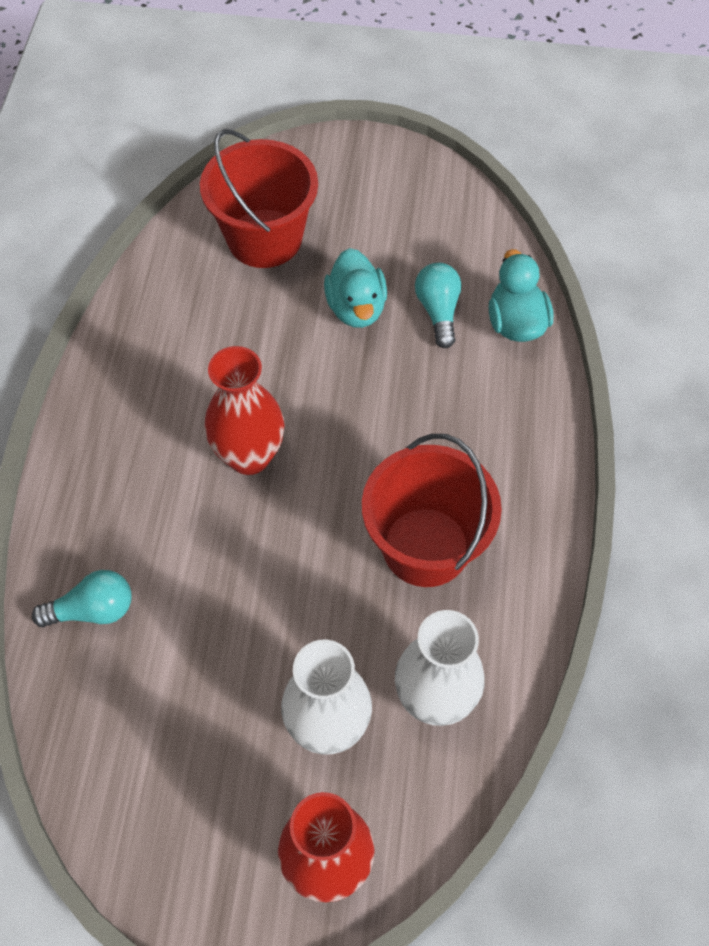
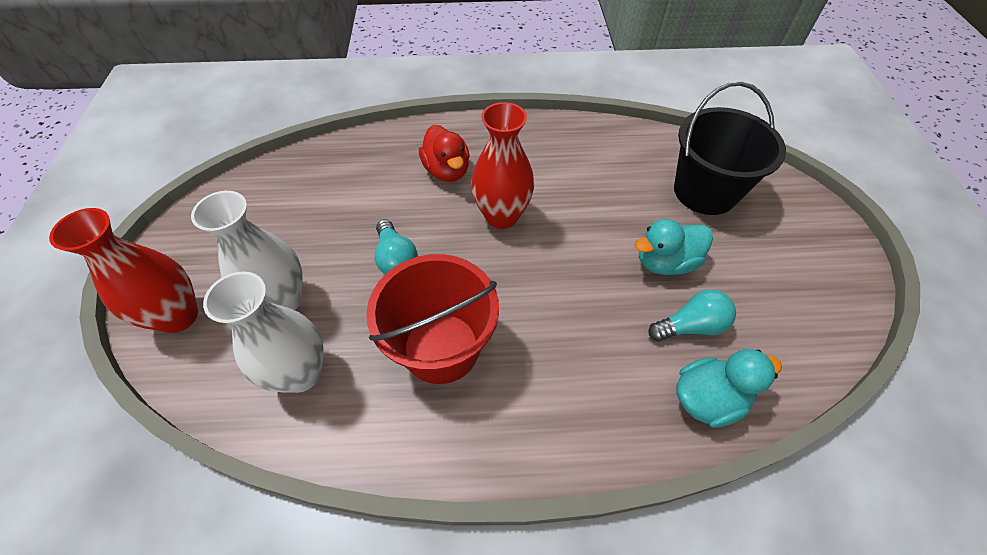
camera: 80 degrees right, 5 degrees down
(92, 610) = (371, 159): turquoise light bulb -> turquoise light bulb (396, 259)
(148, 510) = (447, 171): none -> red duck
(265, 238) = (705, 191): red bucket -> black bucket

